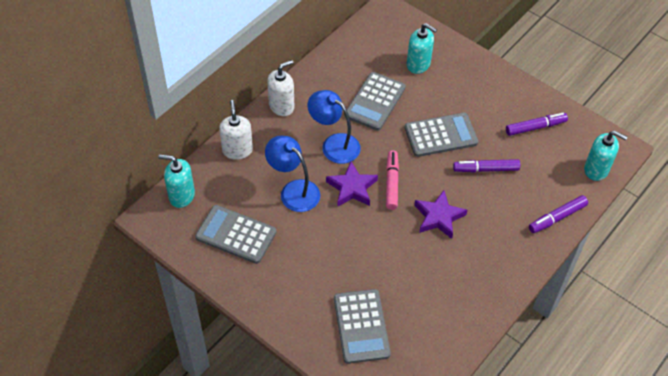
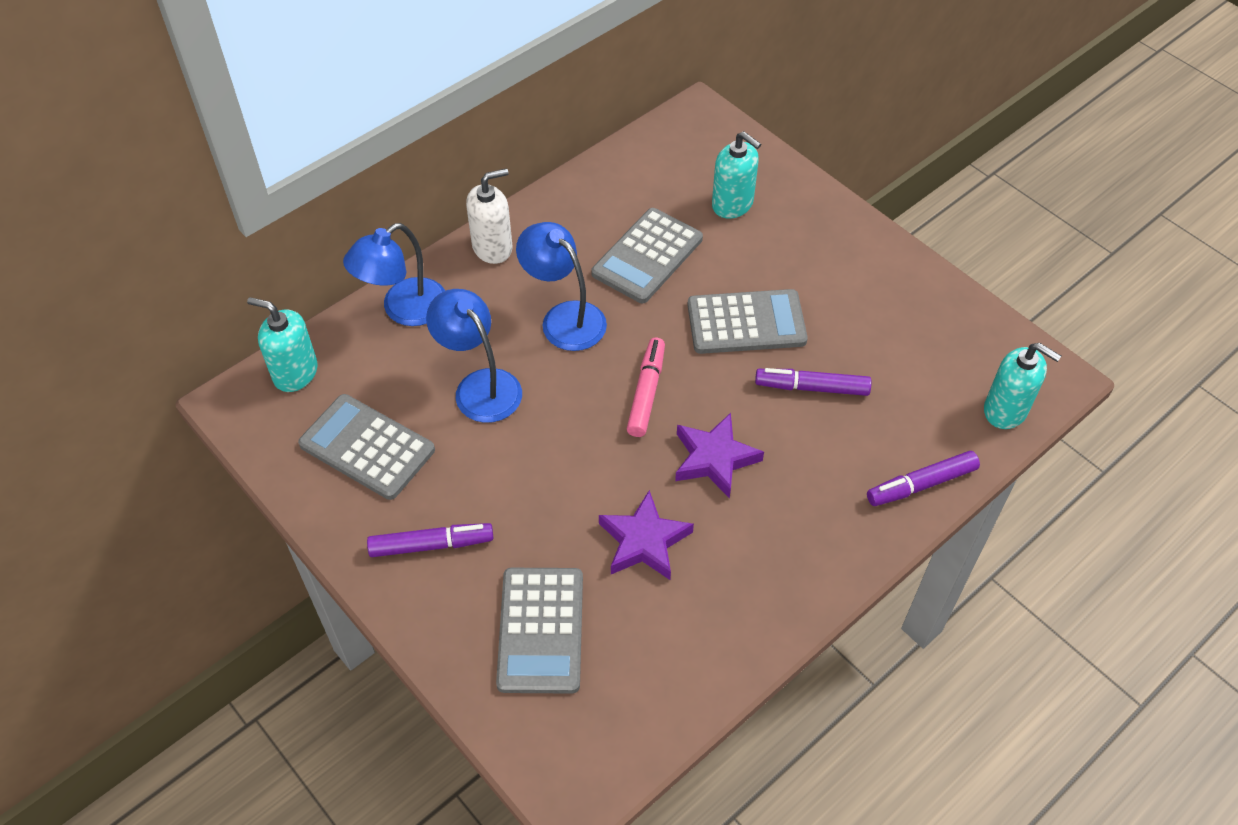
camera: 10 degrees right, 0 degrees up
(237, 150) = (404, 310): white soap dispenser -> blue lamp
(352, 188) = (578, 392): purple star -> purple star (644, 541)
(535, 127) = (911, 327): purple marker -> purple marker (431, 545)

